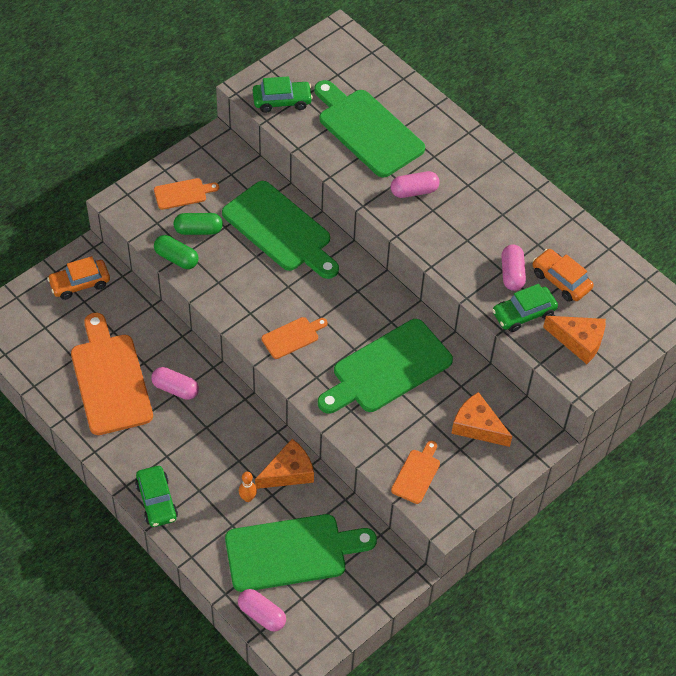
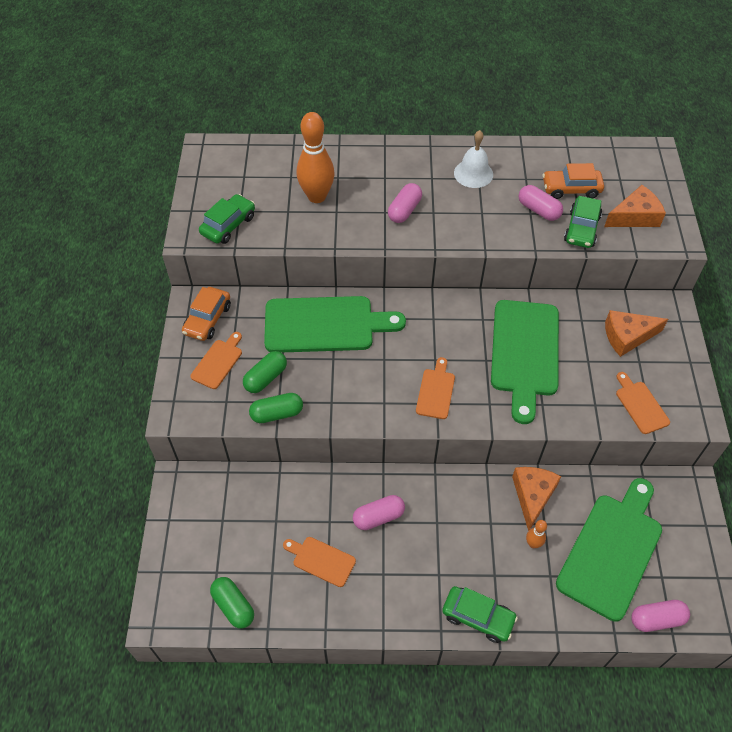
camera: 45 degrees left, 0 degrees up
(31, 355) = (233, 606): none -> green capsule
(80, 283) = (201, 510): orange car -> orange car (207, 319)
(110, 379) = (321, 560): orange cutting board -> orange cutting board, size x0.48
(367, 130) = (317, 196): green cutting board -> orange bowling pin
(503, 207) = (473, 173): none -> white bell

